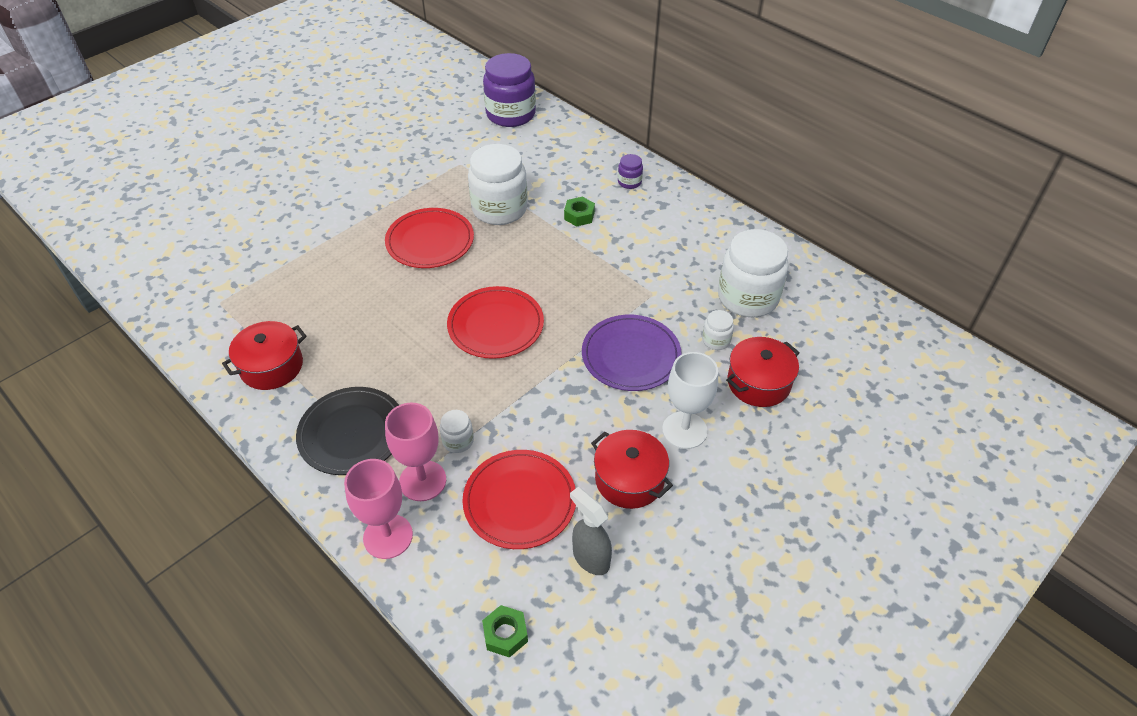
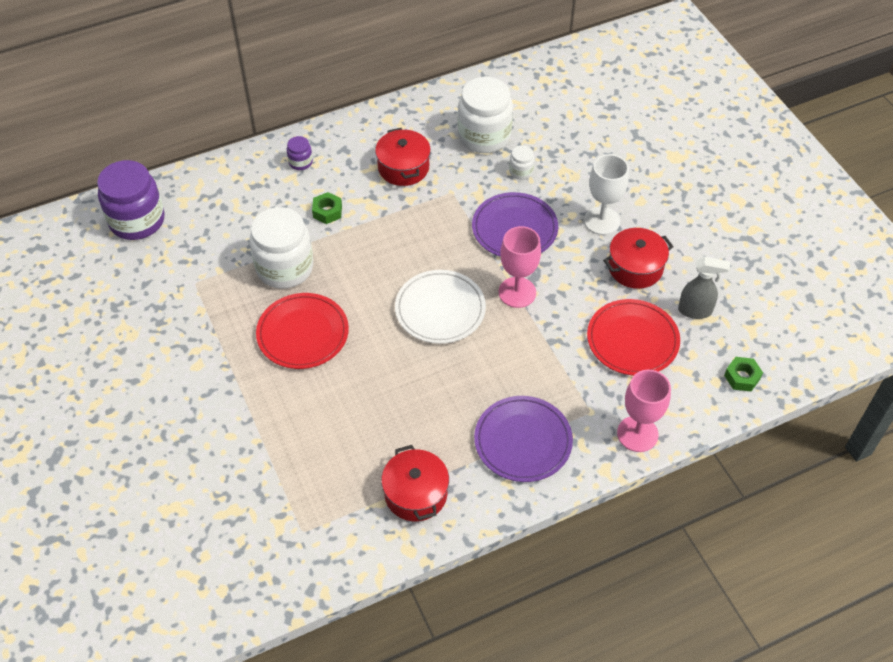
camera: 70 degrees left, 5 degrees up
(352, 433) = (523, 441): black plate -> purple plate
(423, 481) = (591, 399): pink goblet -> pink goblet (517, 292)
(458, 441) = (559, 366): white jar -> none
(495, 325) = (440, 309): red plate -> white plate
(590, 558) = (695, 311): grey spray bottle -> grey spray bottle turned 150 degrees counterclockwise
(758, 383) = (573, 163): red pot -> red pot (403, 167)

